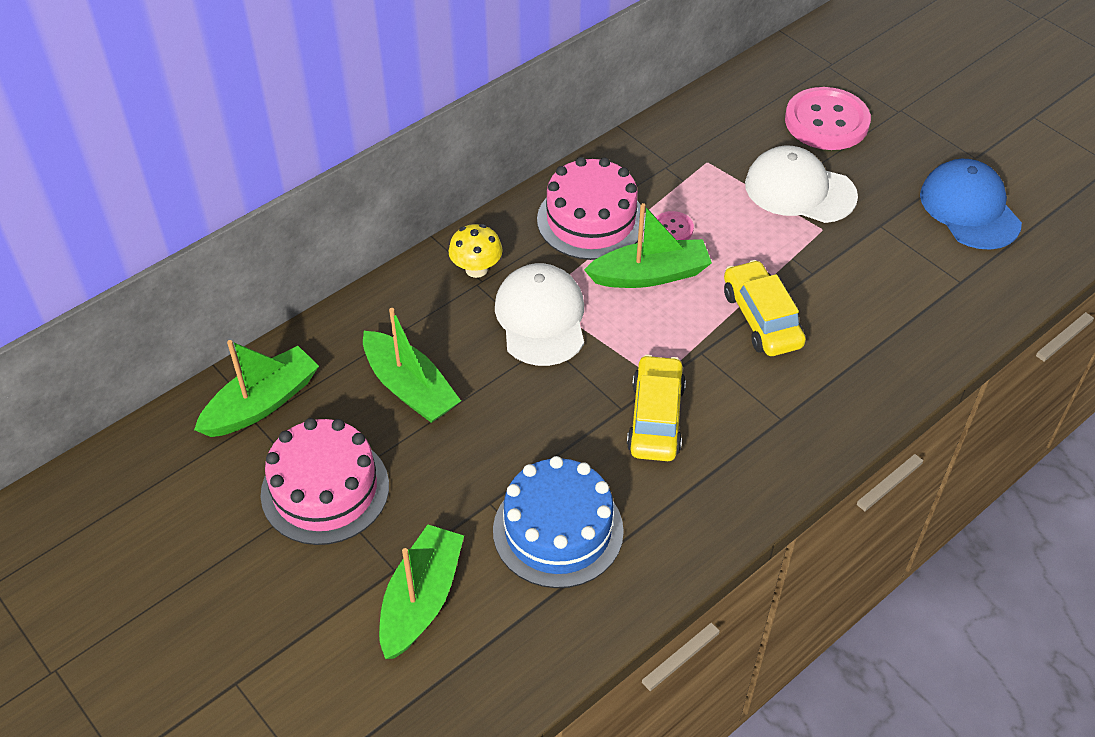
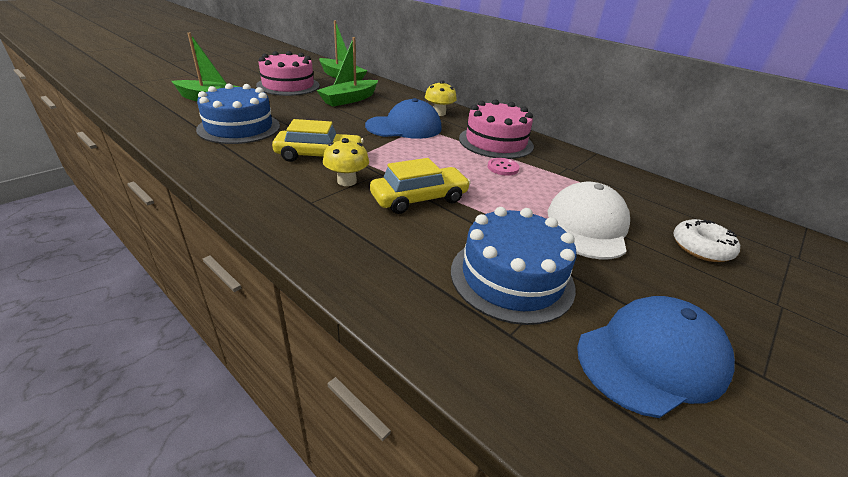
camera: 80 degrees right, 15 degrees down
(541, 318) = (404, 127): white cap -> blue cap
(650, 275) = (452, 158): green boat -> none
(726, 386) = (347, 181): none -> yellow mushroom
(826, 121) = (701, 248): pink button -> white donut
(892, 266) = (511, 278): none -> blue cake

